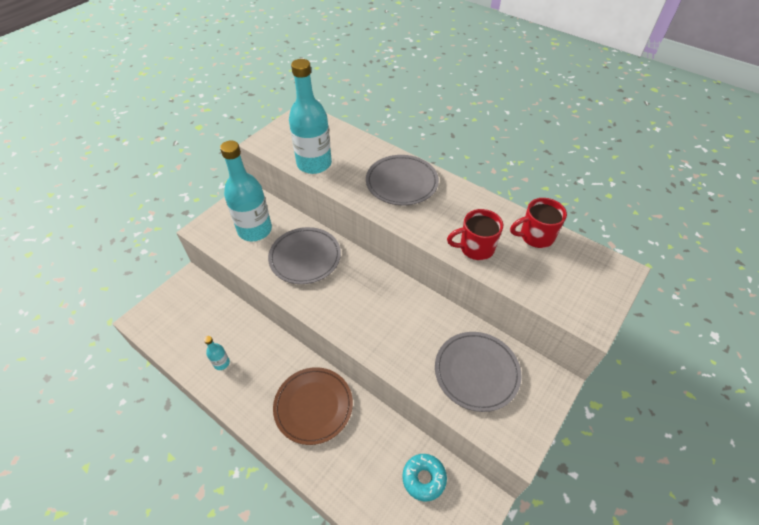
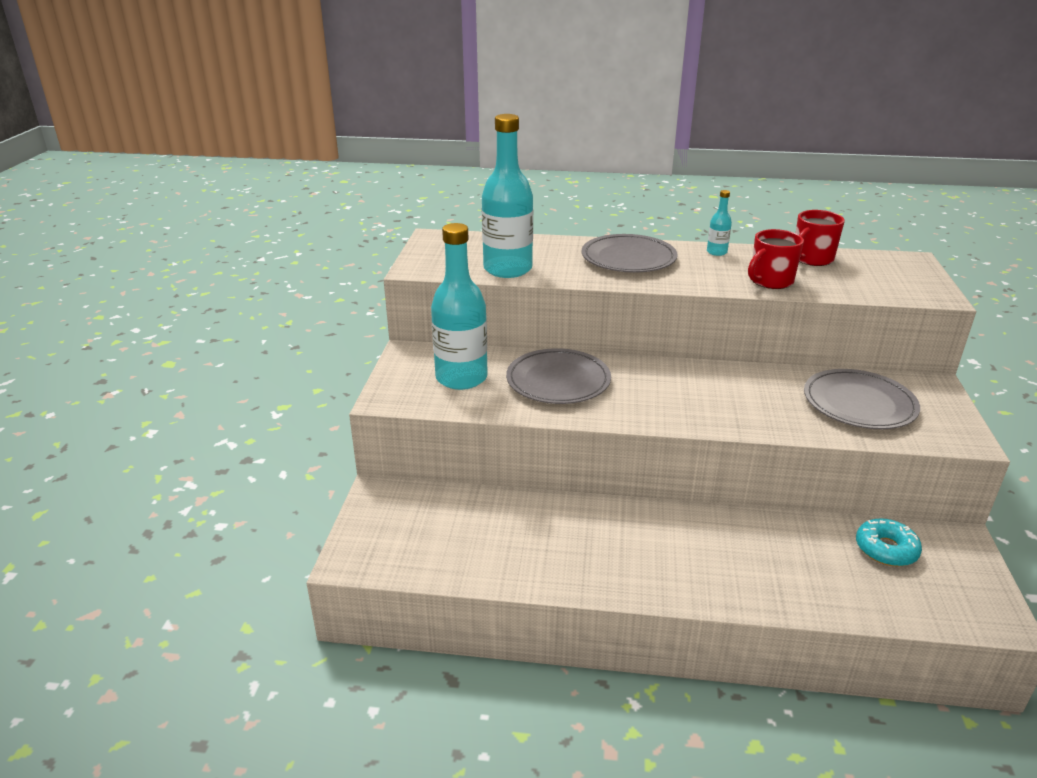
camera: 30 degrees left, 20 degrees down
(221, 363) = (527, 554): turquoise bottle -> turquoise bottle (716, 252)
(313, 406) = (694, 543): brown plate -> none

